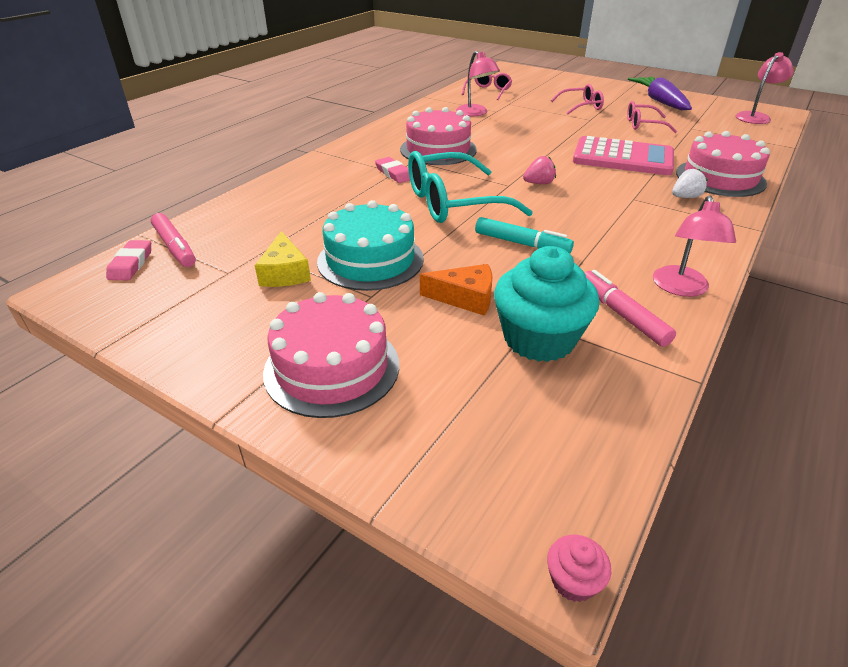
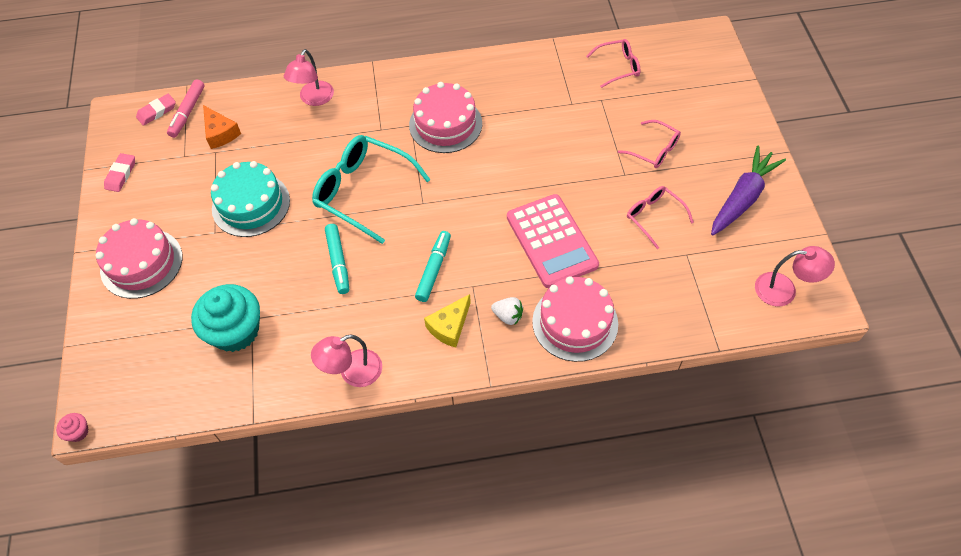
camera: 50 degrees right, 20 degrees up
(285, 273) = (204, 179): yellow cheese -> yellow cheese (449, 326)
(394, 173) = (377, 131): pink eraser -> pink eraser (121, 174)
(465, 298) = (248, 274): orange cheese -> orange cheese (220, 133)
(475, 113) = (550, 95): pink lamp -> pink lamp (313, 99)
(539, 183) = (443, 218): pink strawberry -> none
(593, 206) = (434, 269): none -> turquoise marker
(622, 314) = (294, 356): pink marker -> none

